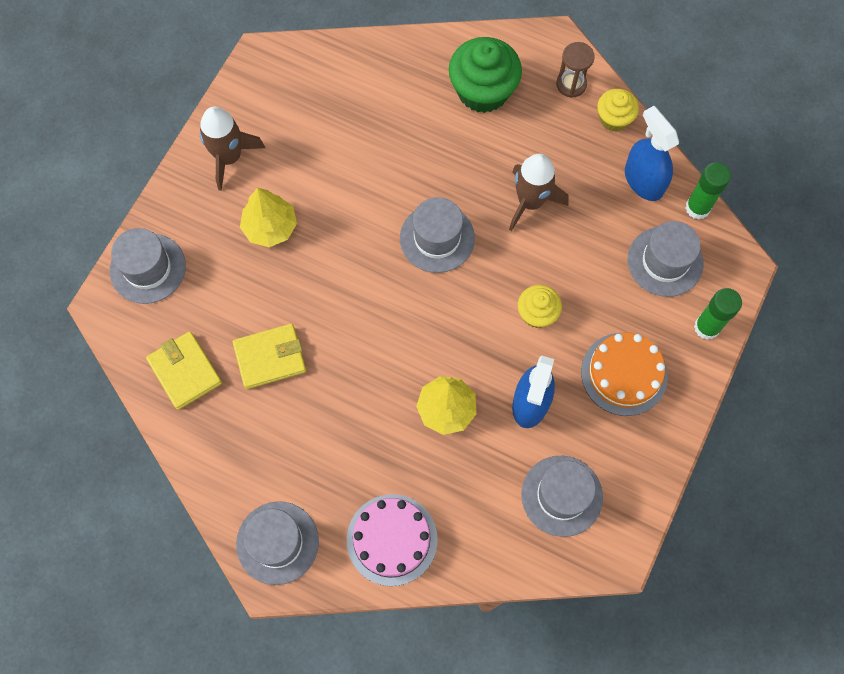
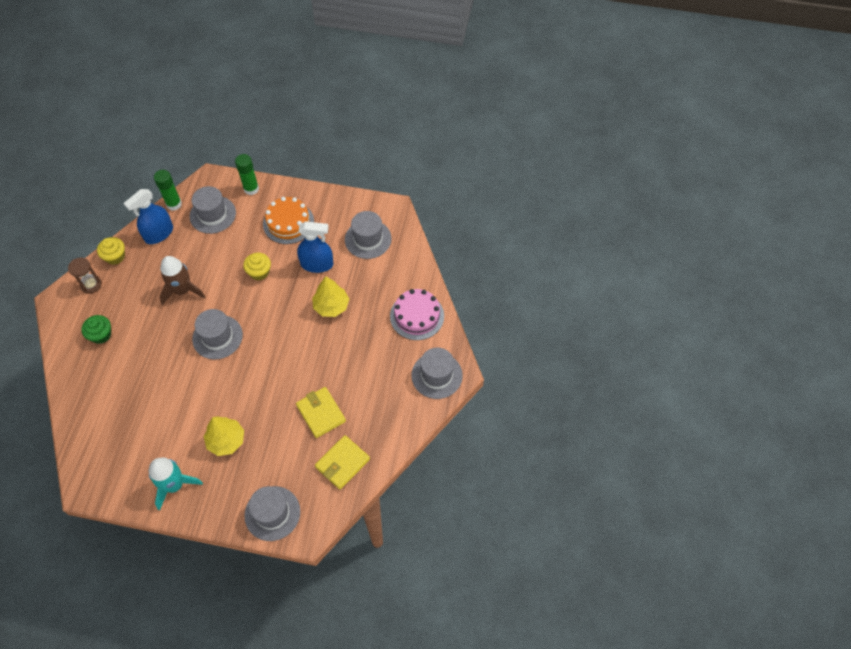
camera: 105 degrees left, 10 degrees down
(229, 157) = (174, 485): brown rocket -> turquoise rocket
(483, 91) = (101, 335): green cupcake -> green cupcake, size x0.57

